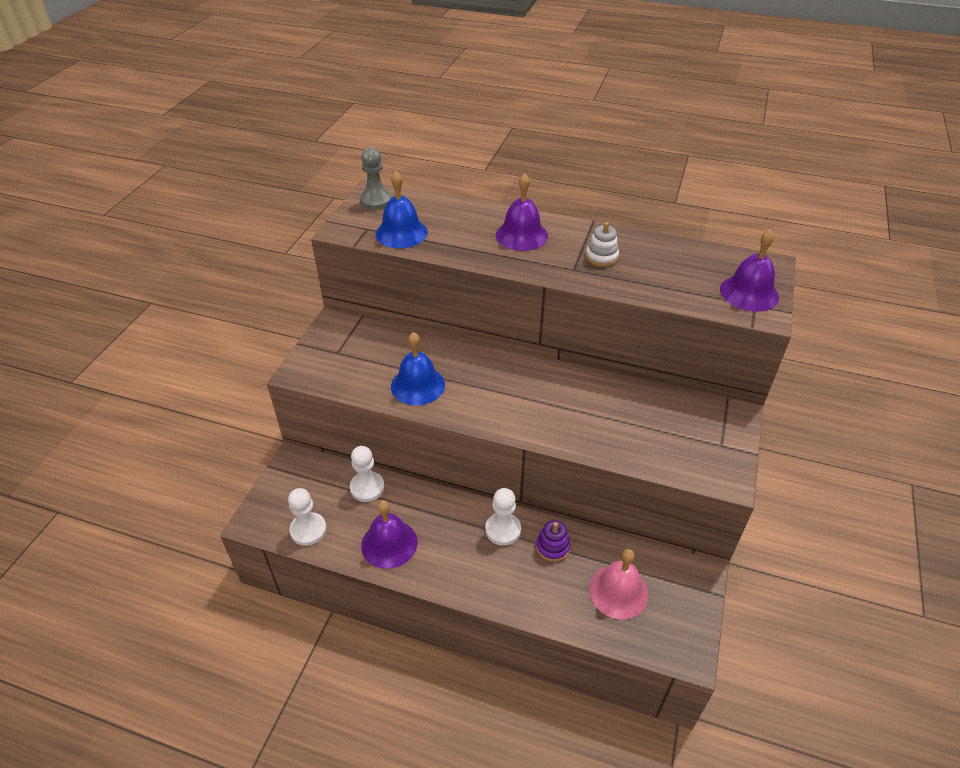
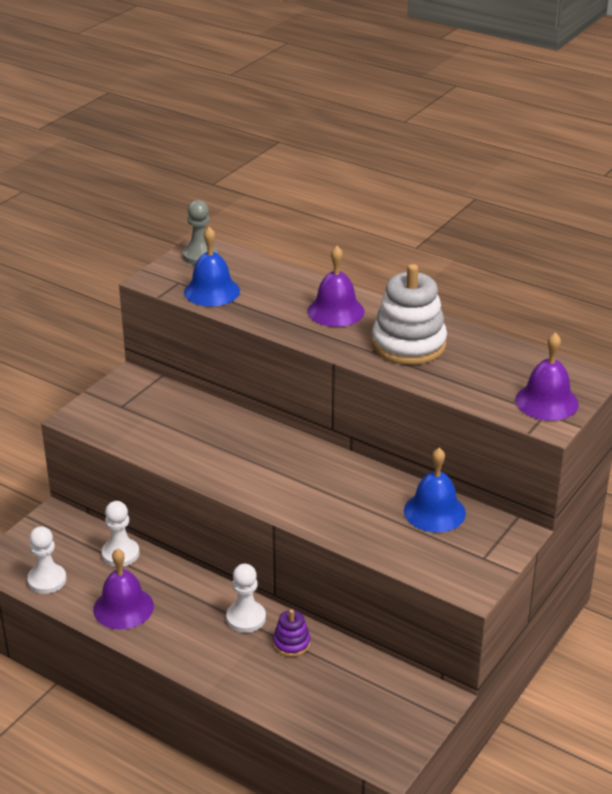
camera: 15 degrees right, 10 degrees down
(417, 385) = (191, 449): blue bell -> blue bell (434, 512)
(601, 257) = (408, 344): white stacking toy -> white stacking toy, size x2.08
(618, 591) = (342, 695): pink bell -> none

